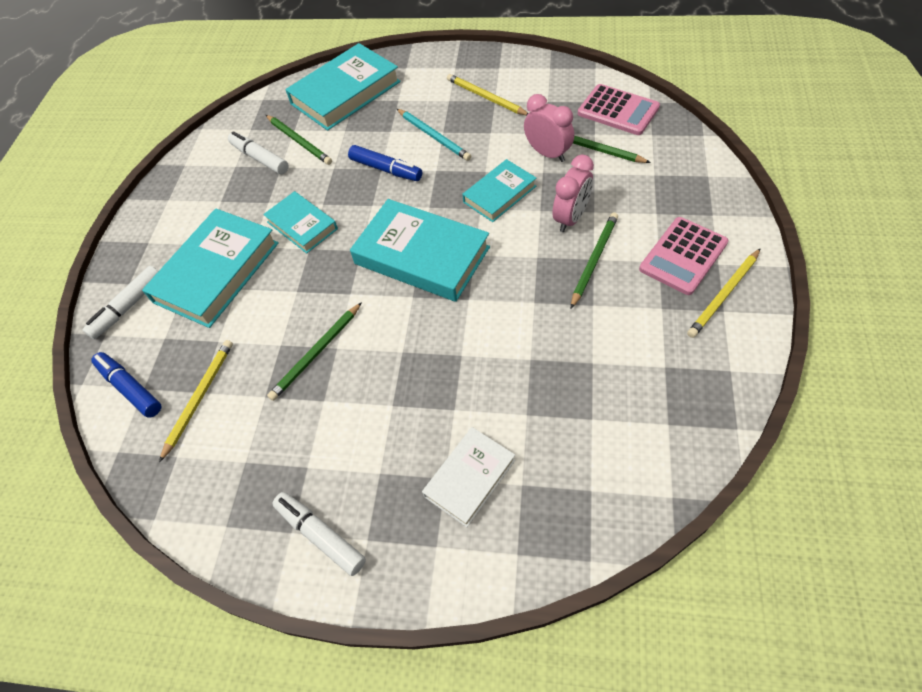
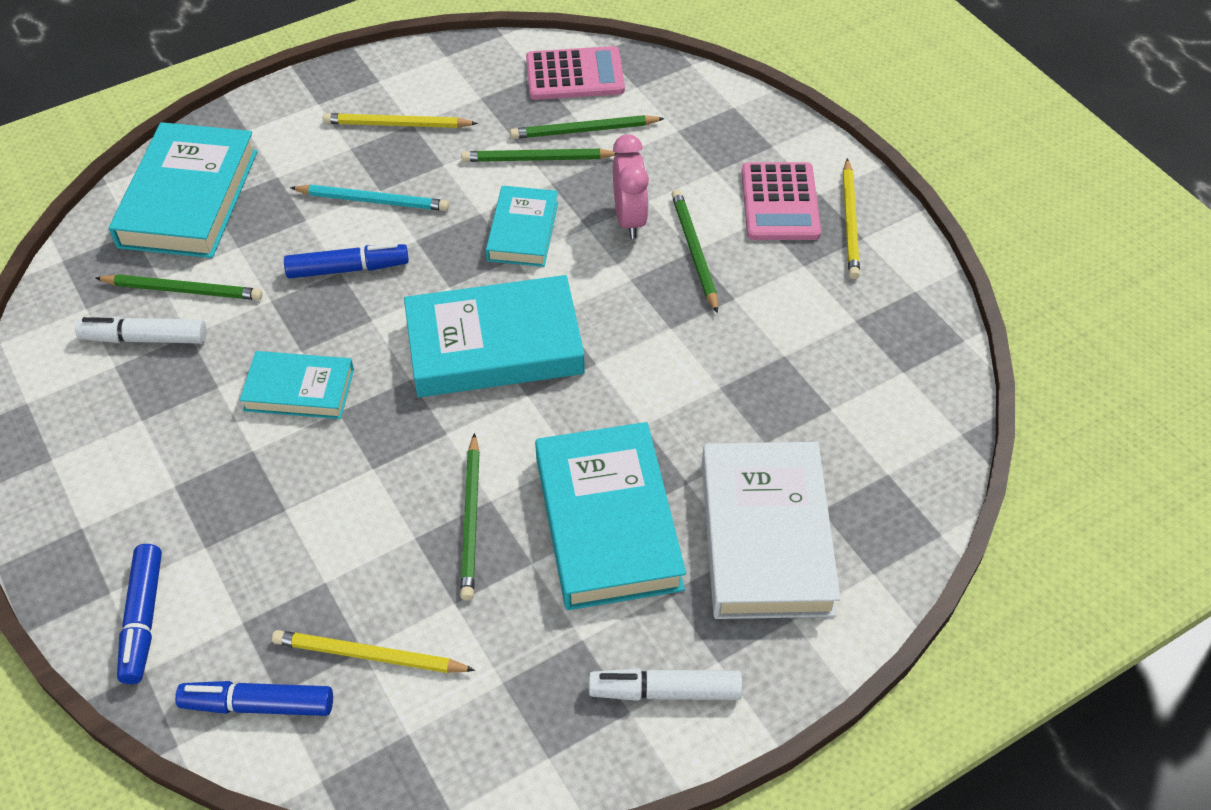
camera: 45 degrees left, 5 degrees down
(128, 307) = (143, 619): white marker -> blue marker
(199, 398) = (369, 656): yellow pencil -> yellow pencil turned 60 degrees counterclockwise
(216, 272) = (233, 507): turquoise book -> turquoise book (607, 522)
(469, 478) = (765, 536): white book -> white book, size x1.72
(547, 153) = (537, 159): pink clock -> green pencil

